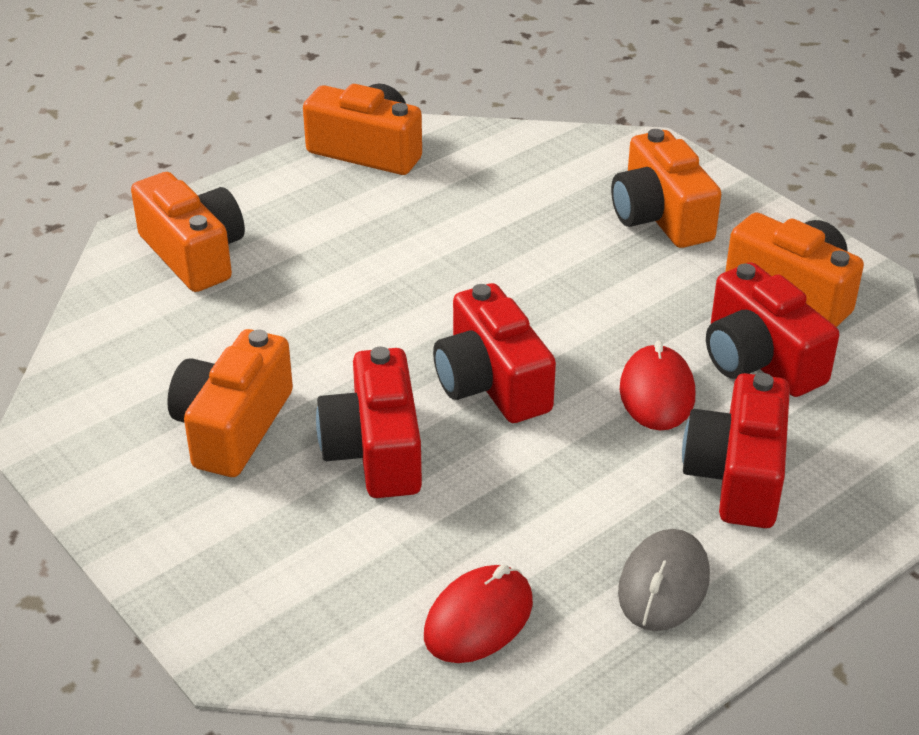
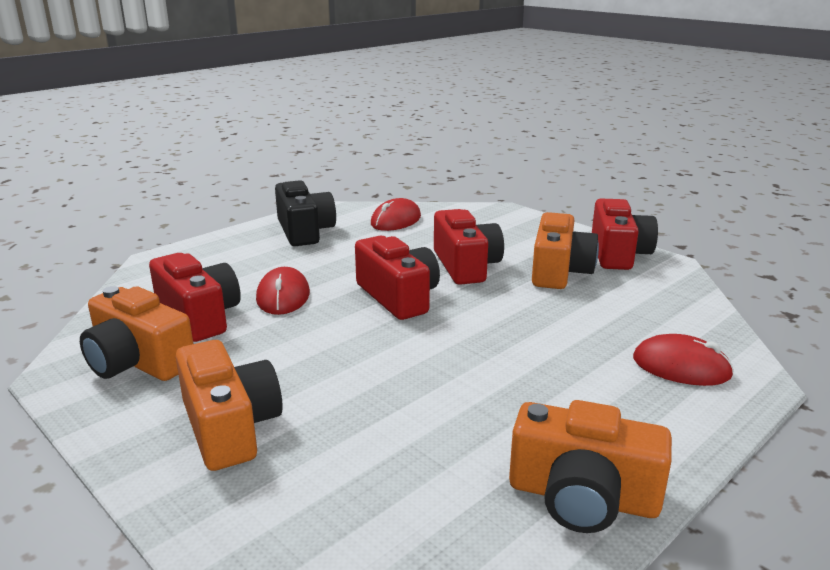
camera: 175 degrees right, 15 degrees down
(194, 254) = (681, 367): orange camera -> red mouse
(663, 585) = (304, 231): grey mouse -> black camera
(737, 475) = (247, 265): red camera -> red camera (618, 253)

